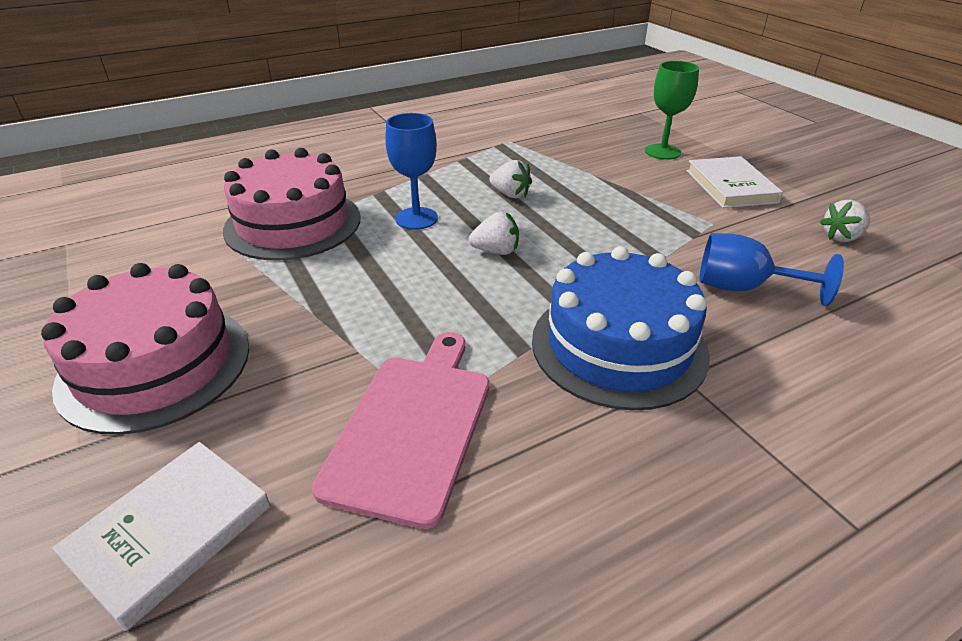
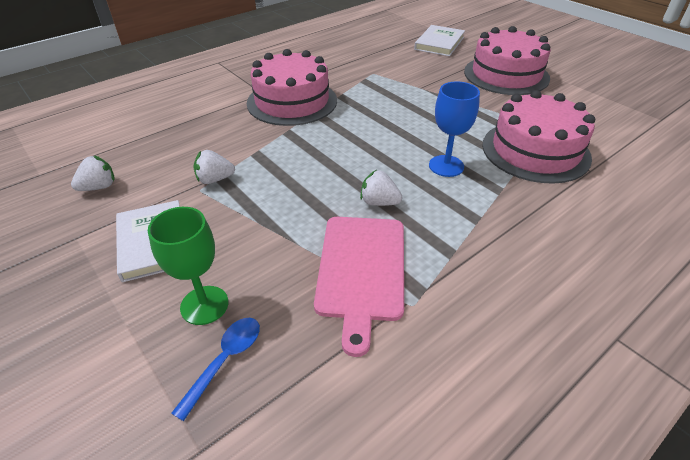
camera: 170 degrees right, 5 degrees up
(412, 427) = (379, 68): pink cutting board -> pink cutting board (361, 270)
(496, 251) = (372, 145): white strawberry -> white strawberry (215, 179)
(618, 346) = (292, 101): blue cake -> pink cake
(637, 132) = (225, 360): none -> blue spoon
(743, 288) = (207, 138): blue goblet -> none

